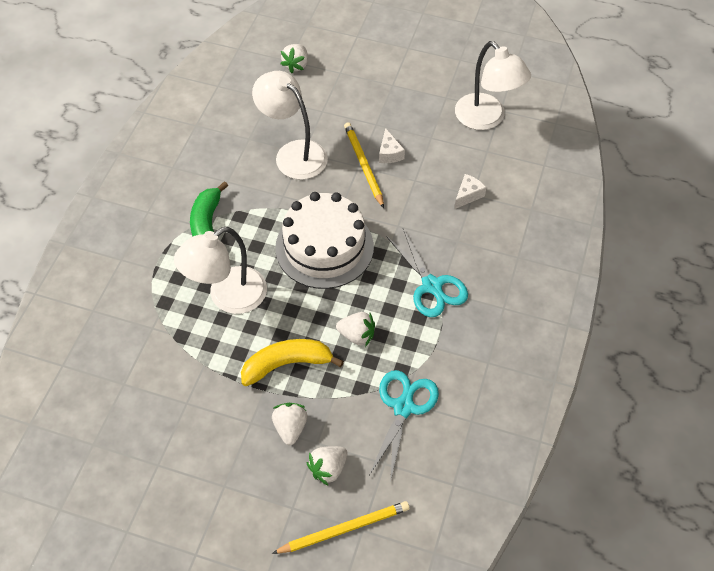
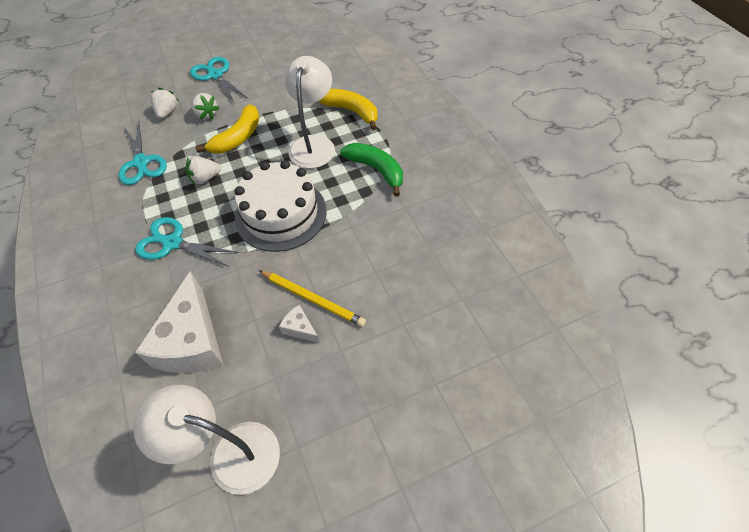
camera: 140 degrees right, 0 degrees up
(153, 309) = (351, 112): none -> yellow banana
(228, 493) = (215, 75): none -> turquoise scissors
(293, 153) = (382, 264): white lamp -> none
(296, 65) = (484, 355): white strawberry -> none
(344, 529) = (138, 98): yellow pencil -> none
(468, 195) = (192, 341): white cheese -> white cheese, size x2.30

